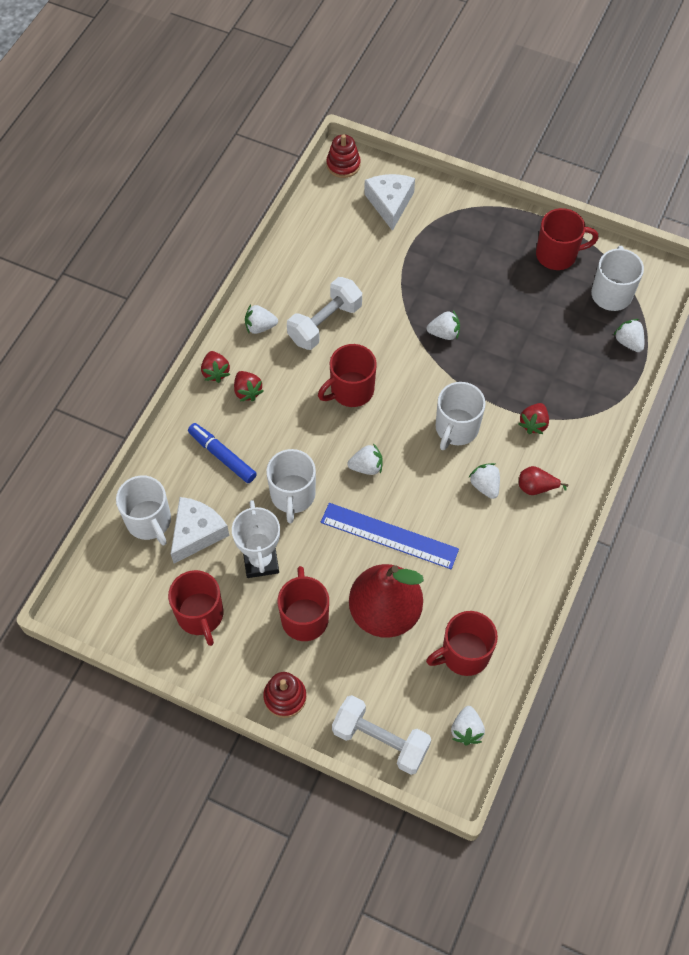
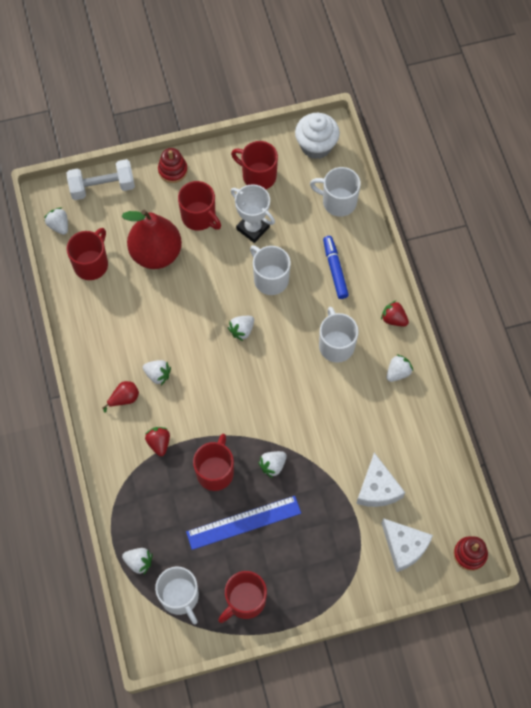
camera: 140 degrees right, 5 degrees up
(108, 600) = (316, 146): none -> white cupcake
(196, 533) = (304, 216): white cheese -> white cheese (377, 488)
(222, 456) = (335, 270): blue marker -> blue marker turned 105 degrees counterclockwise
(247, 391) = (361, 322): red strawberry -> none
(325, 323) = (358, 409): white dumbbell -> none
(351, 390) = (297, 374): red mug -> red mug (215, 471)
(389, 535) = (191, 298): blue ruler -> blue ruler (243, 522)
(456, 428) = (207, 400): white mug -> white mug (336, 345)

